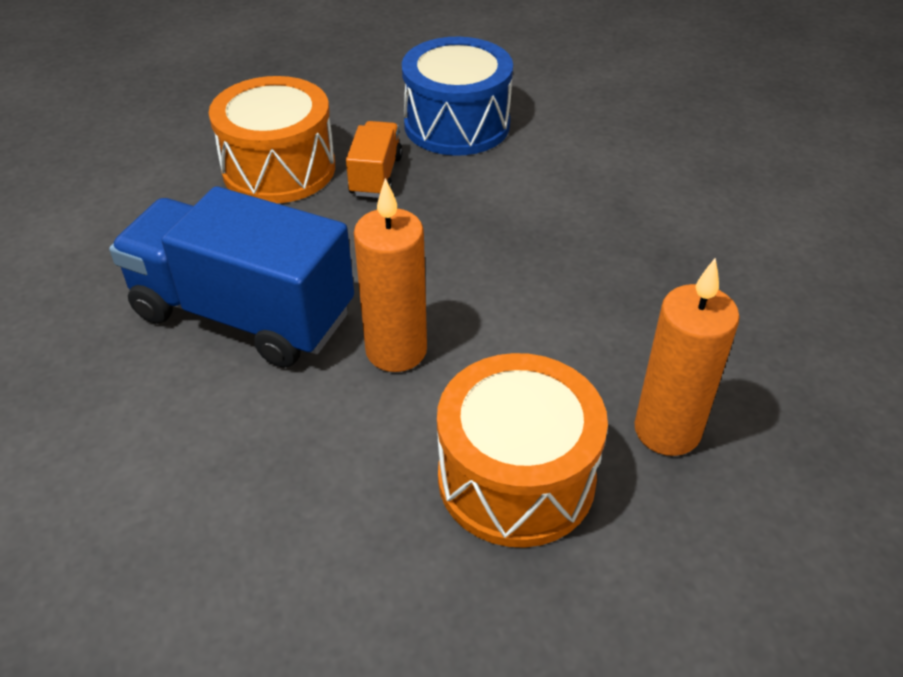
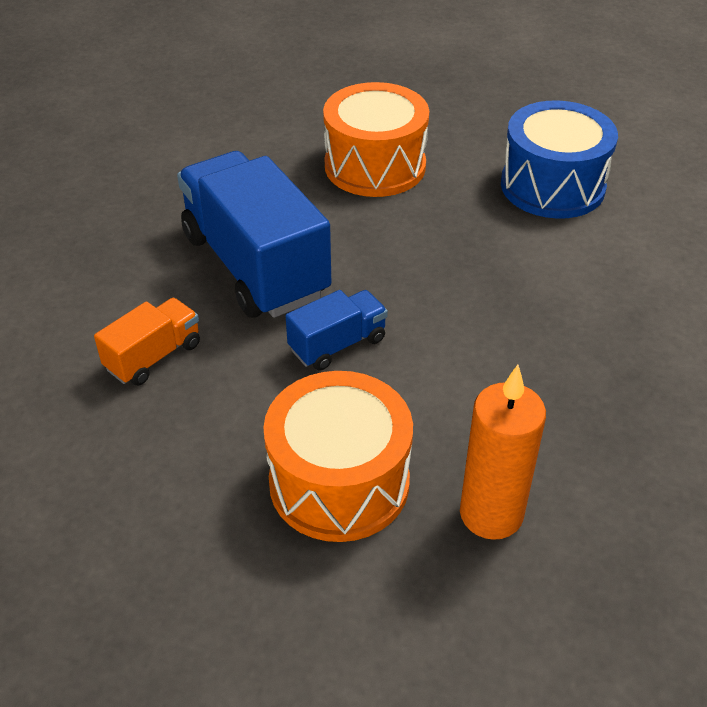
camera: 35 degrees right, 0 degrees up
(376, 176) = (445, 202): orange truck -> orange truck (153, 356)
(396, 350) = (337, 344): orange candle -> blue truck

